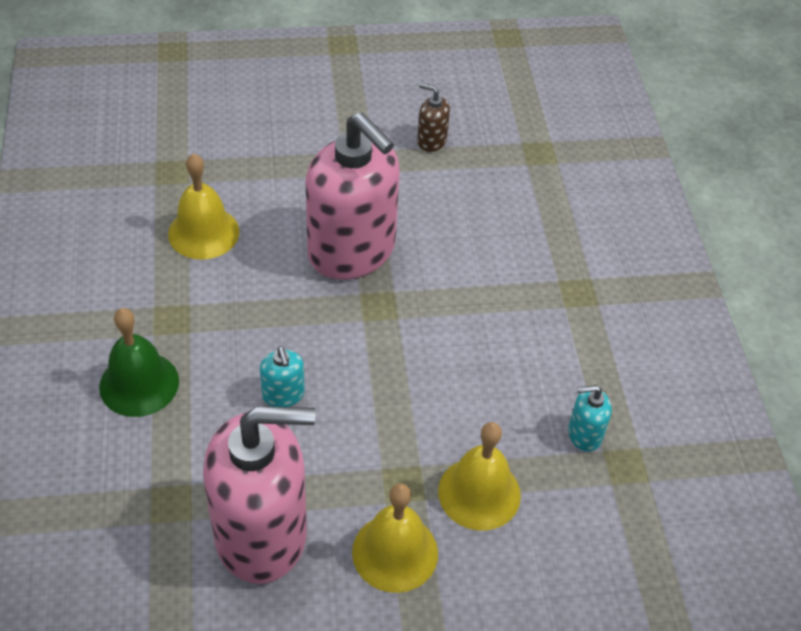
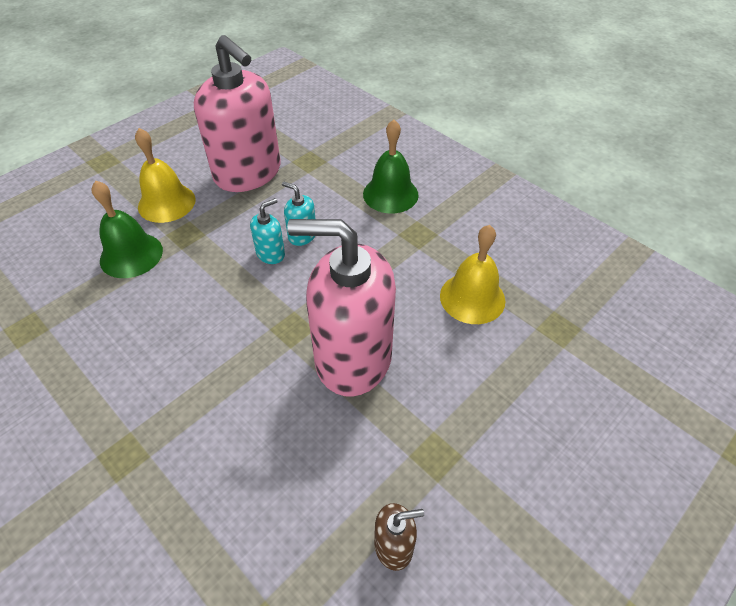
camera: 145 degrees right, 0 degrees up
(262, 534) = (248, 173): pink soap dispenser -> pink soap dispenser turned 90 degrees counterclockwise
(479, 493) = (131, 255): yellow bell -> green bell
(584, 434) = (68, 331): turquoise soap dispenser -> turquoise soap dispenser (271, 254)

